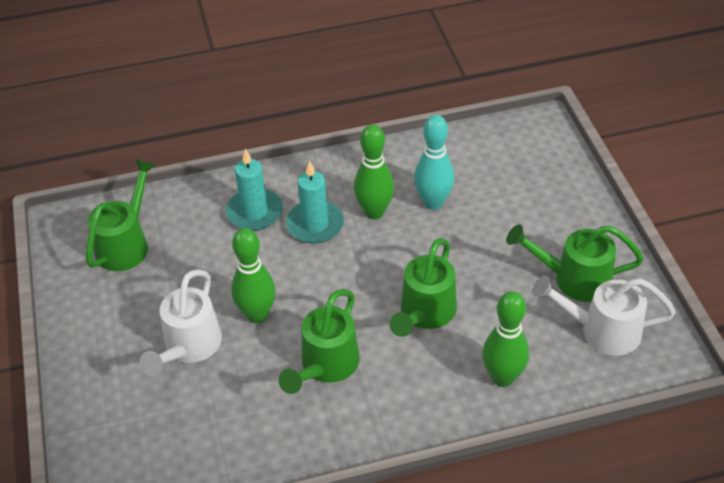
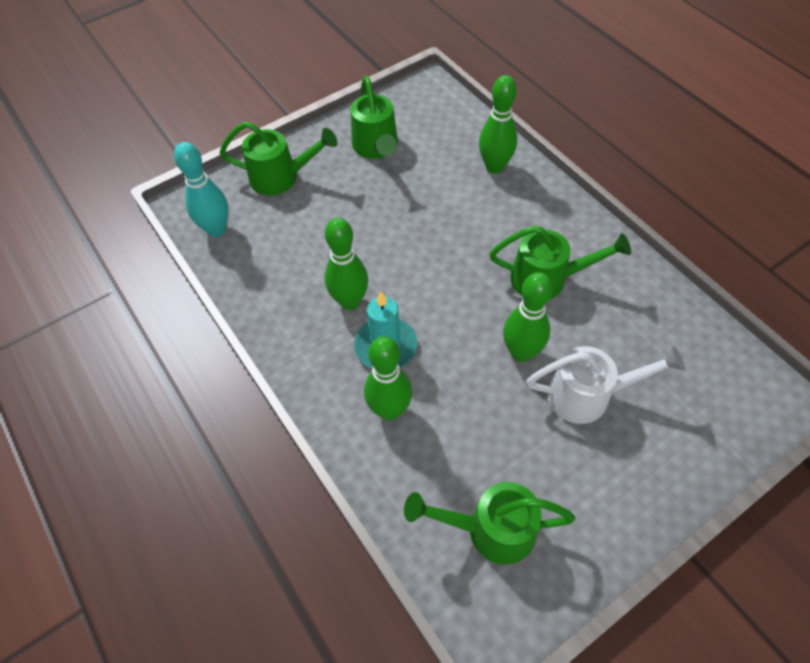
camera: 110 degrees left, 10 degrees up
(255, 212) = (390, 410): turquoise candle -> green bowling pin
(425, 313) = (457, 229): green watering can -> green watering can (281, 177)
(433, 202) = (321, 259): turquoise bowling pin -> turquoise bowling pin (217, 229)
(602, 331) = (421, 123): white watering can -> none

